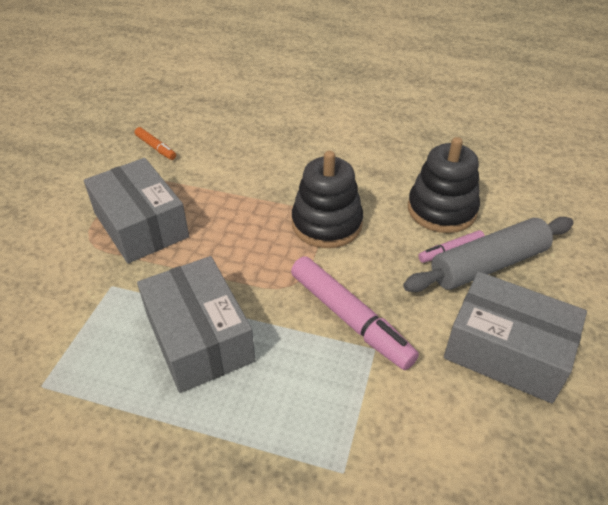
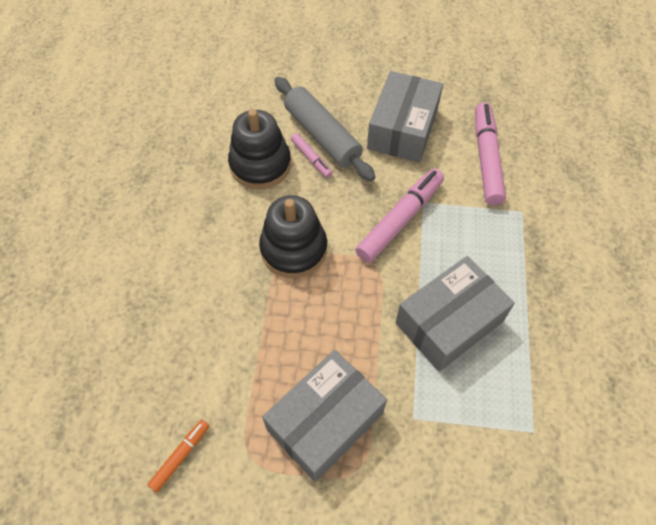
camera: 100 degrees left, 15 degrees up
(449, 449) = (486, 159): none -> pink marker

